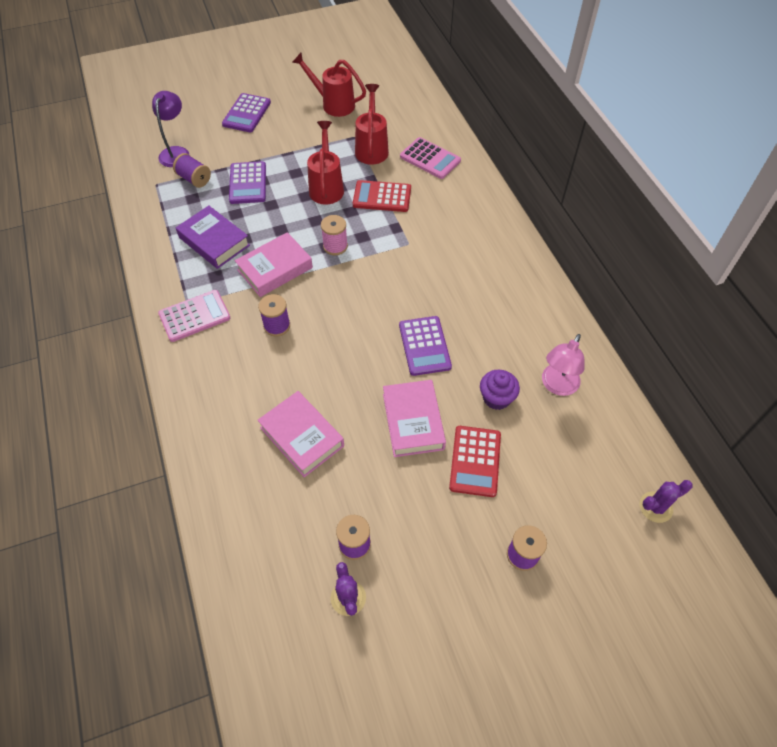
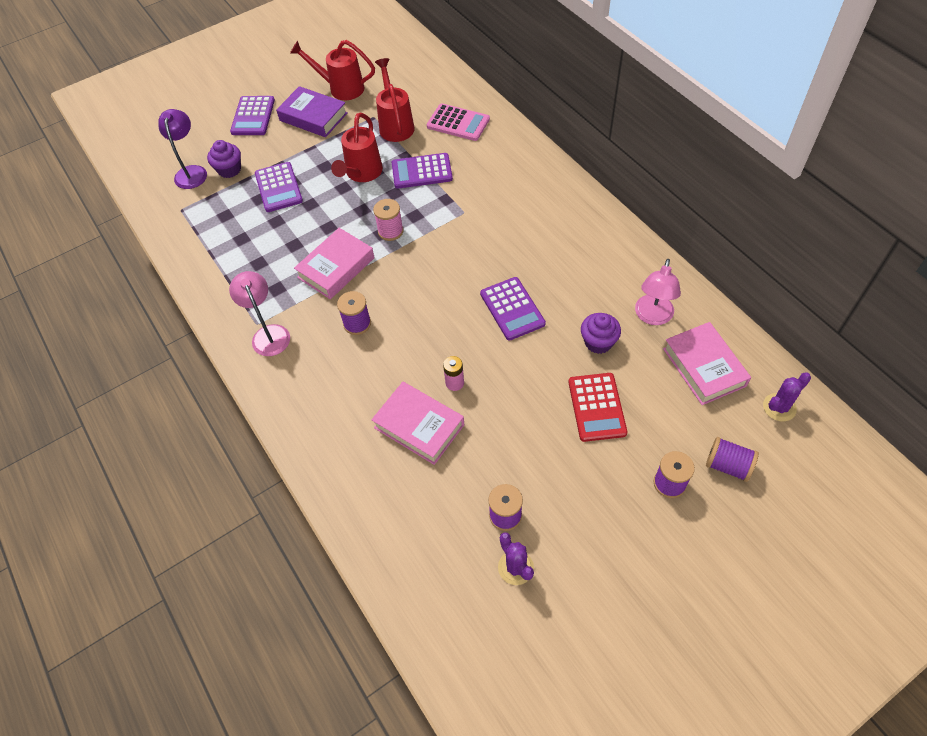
camera: 10 degrees left, 0 degrees up
(194, 179) = (220, 195): purple spool -> purple spool (727, 465)
(194, 316) = (268, 334): pink calculator -> pink lamp
(210, 157) = (229, 170): none -> purple cupcake
(214, 241) = (263, 254): purple book -> purple book (313, 117)
(326, 187) = (362, 174): red watering can -> red watering can turned 150 degrees counterclockwise
(348, 404) = (454, 383): none -> pink battery
(382, 197) = (422, 171): red calculator -> purple calculator
(413, 421) = (524, 384): pink book -> pink book (704, 367)

